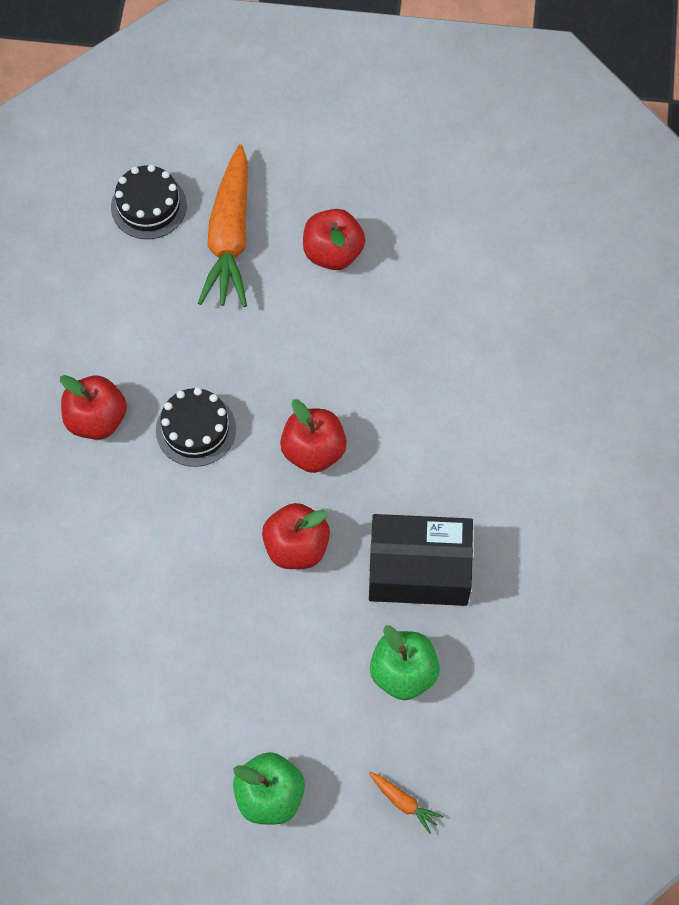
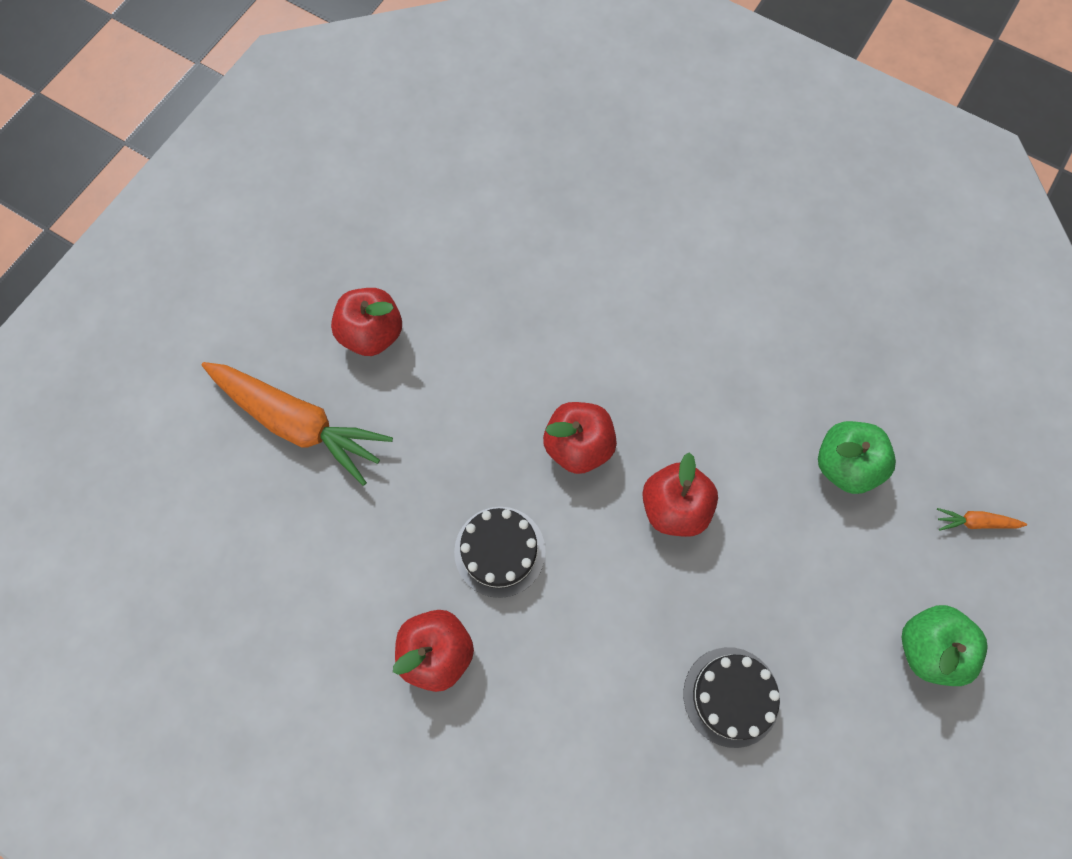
camera: 65 degrees left, 5 degrees up
(148, 206) = (214, 489): black cake -> black cake (731, 696)
(404, 802) = (975, 522): orange carrot -> orange carrot turned 150 degrees counterclockwise
(419, 569) = (745, 404): black box -> none

